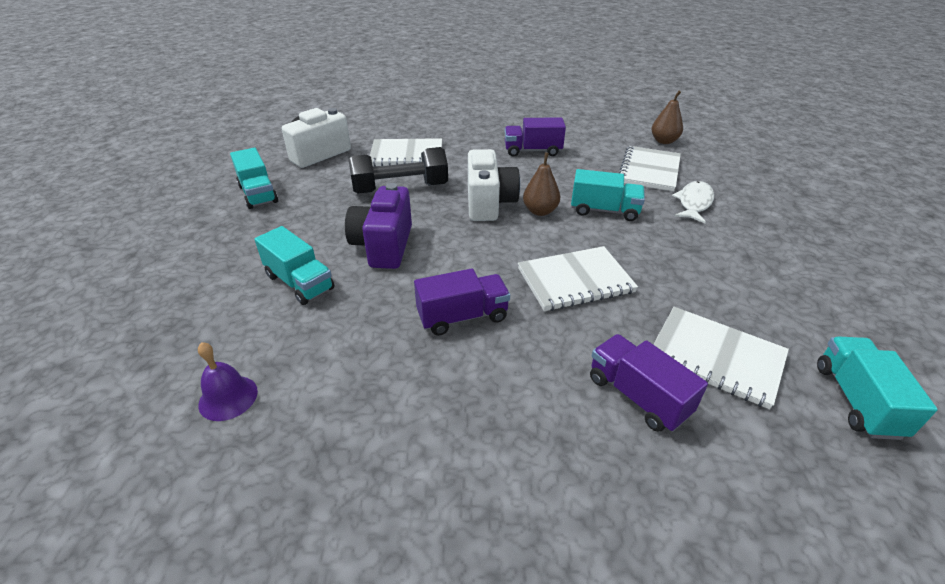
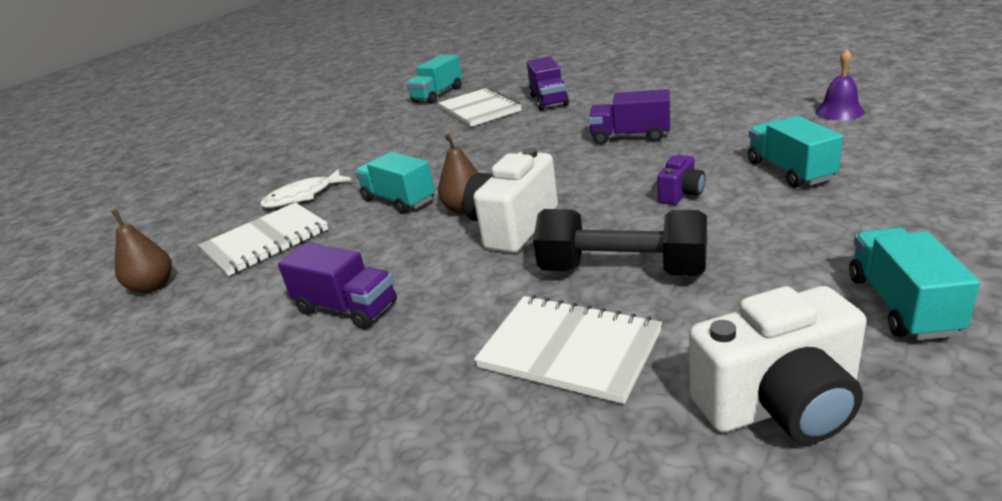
camera: 145 degrees left, 10 degrees down
(383, 246) = (681, 194): purple camera -> purple camera, size x0.52
(575, 281) = (512, 149): white notebook -> none

